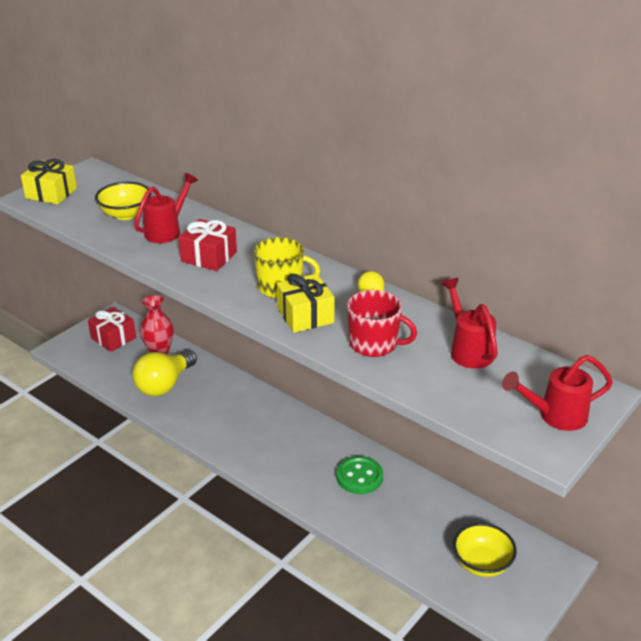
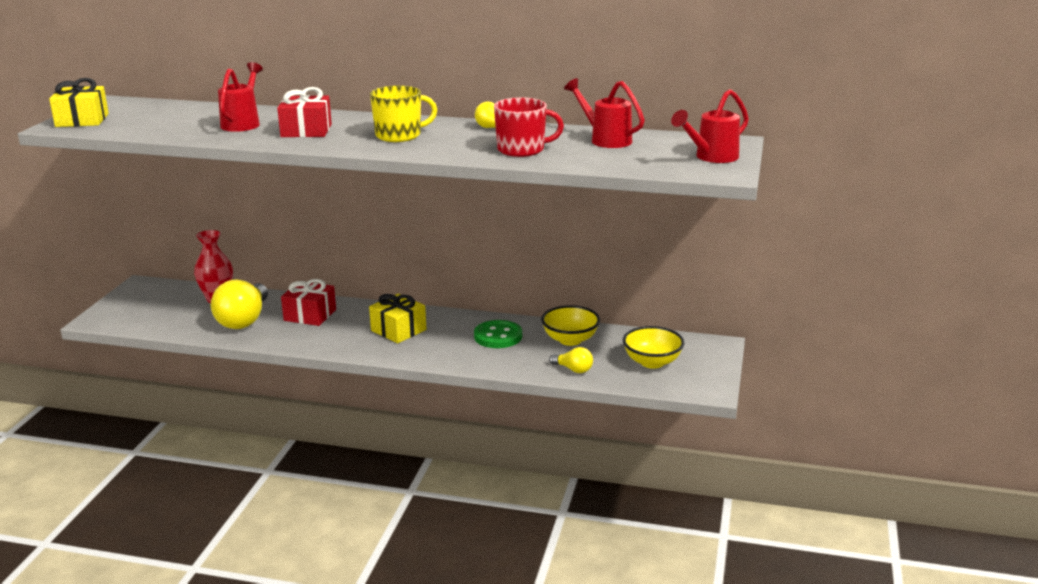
camera: 25 degrees left, 10 degrees down
(113, 338) = (155, 300): red gift -> red gift (310, 315)
(126, 214) = (185, 120): yellow bowl -> yellow bowl (570, 340)
(305, 315) = (441, 146): yellow gift -> yellow gift (398, 330)
(401, 546) = (573, 369): none -> yellow light bulb

